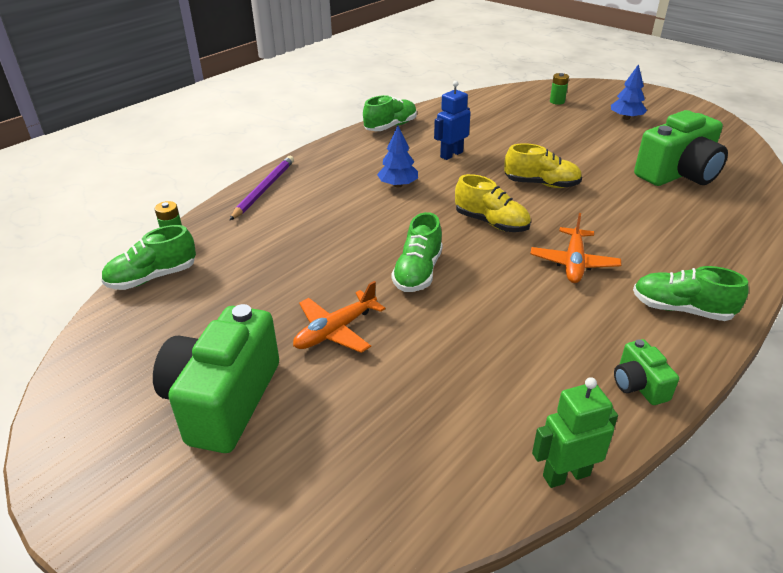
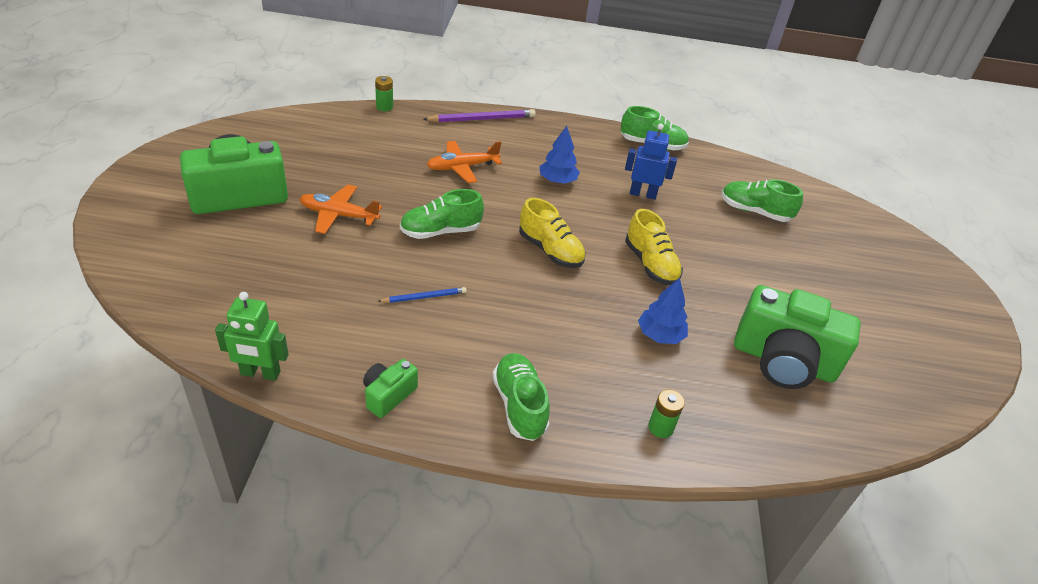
camera: 50 degrees right, 5 degrees up
(152, 277) = (335, 118): green shoe -> green shoe (754, 211)
(491, 223) = (550, 250): yellow shoe -> yellow shoe turned 45 degrees counterclockwise
(509, 315) = (424, 297): none -> blue pencil
(557, 101) = (842, 232): green battery -> green battery (660, 427)
(566, 475) = (260, 373): green robot -> green robot turned 150 degrees clockwise
(573, 263) = (533, 317): orange plane -> orange plane (462, 167)
(626, 118) = (871, 294): blue tree -> blue tree (660, 335)

